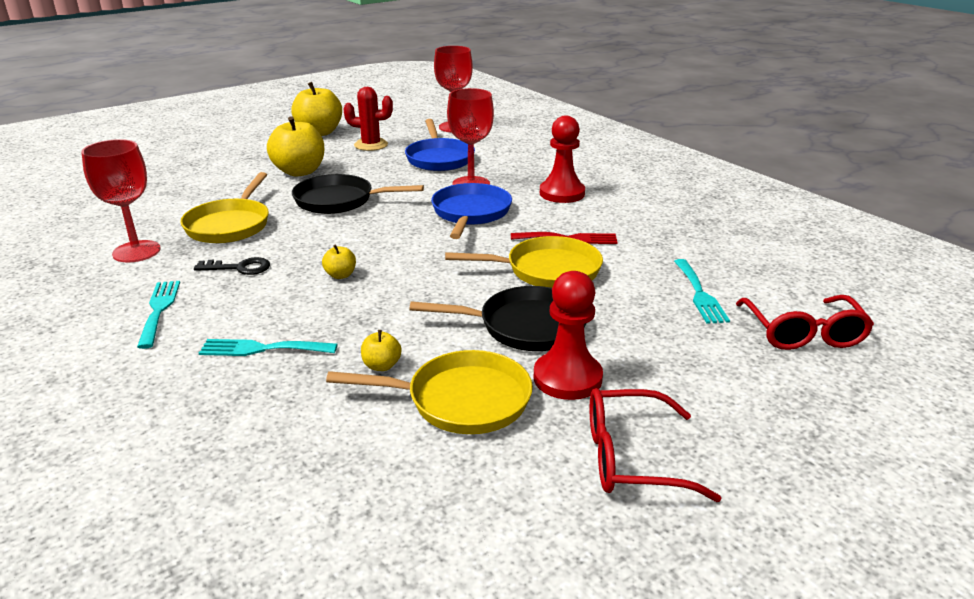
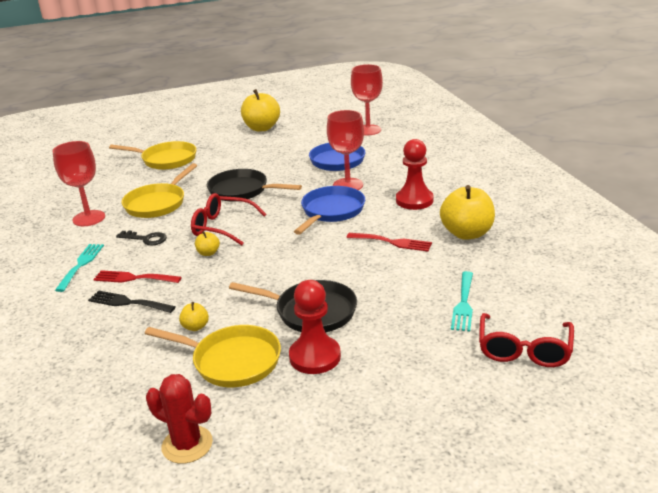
camera: 20 degrees right, 0 degrees up
(251, 317) = (133, 278): none -> red fork
(262, 349) = (128, 302): turquoise fork -> black fork
(299, 171) = (228, 162): yellow apple -> yellow apple (467, 233)
(371, 145) = (293, 142): red cactus -> red cactus (187, 445)
(547, 270) = (357, 268): yellow pan -> yellow pan (166, 160)
(630, 458) = (318, 423): red glasses -> red glasses (222, 227)

